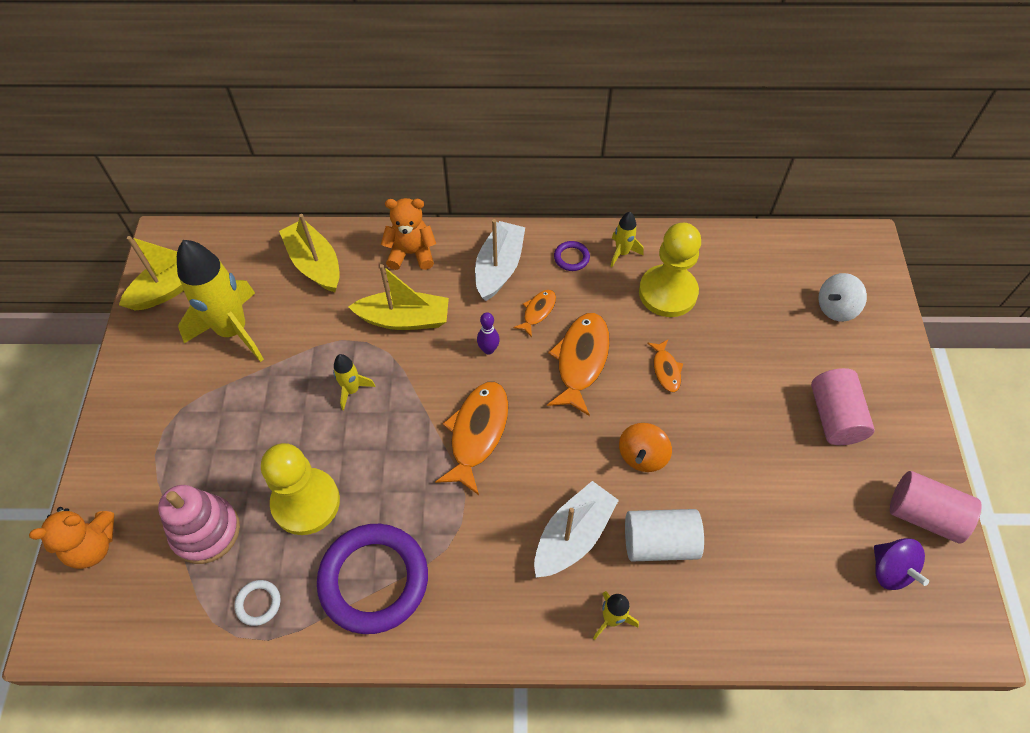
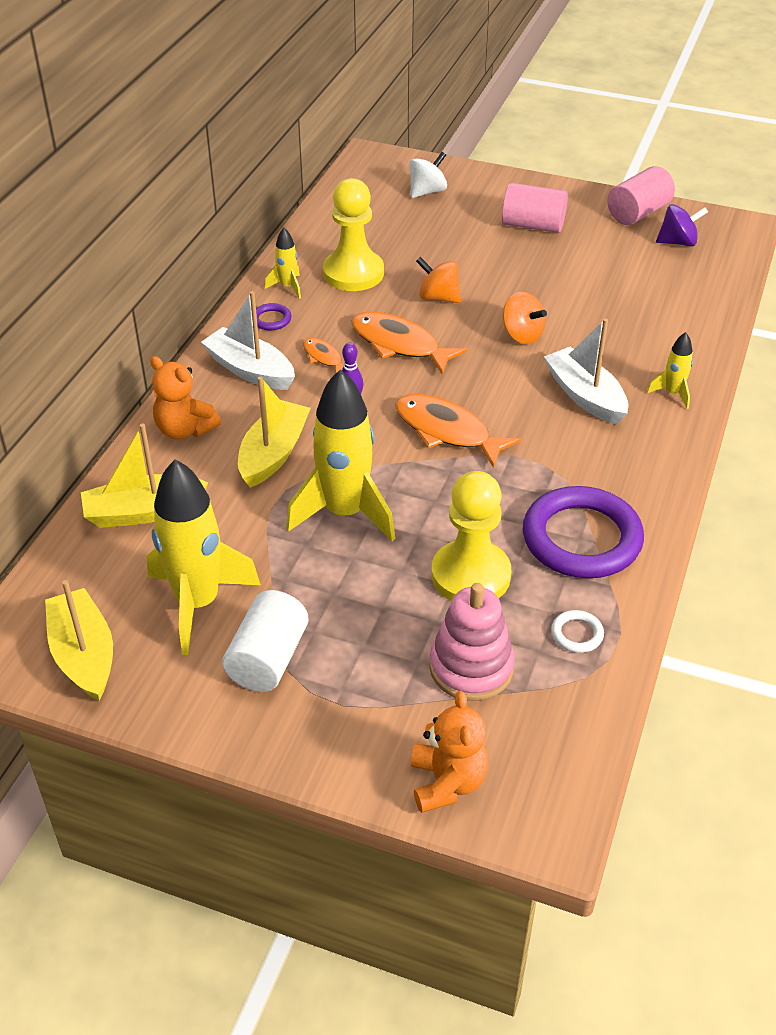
camera: 70 degrees left, 15 degrees down
(352, 390) = (345, 513): yellow rocket -> yellow rocket, size x2.16
(411, 253) = (184, 430): orange teddy bear -> orange teddy bear turned 75 degrees counterclockwise
(659, 542) = (611, 348): white cylinder -> white cylinder (268, 659)
(666, 369) = (438, 297): orange fish -> orange spinning top
(836, 308) = (427, 192): white spinning top -> white spinning top turned 120 degrees counterclockwise

